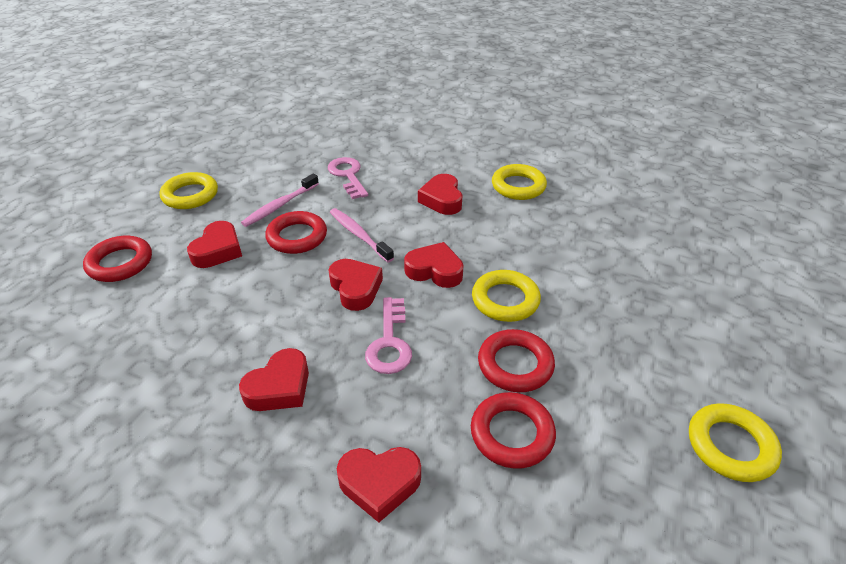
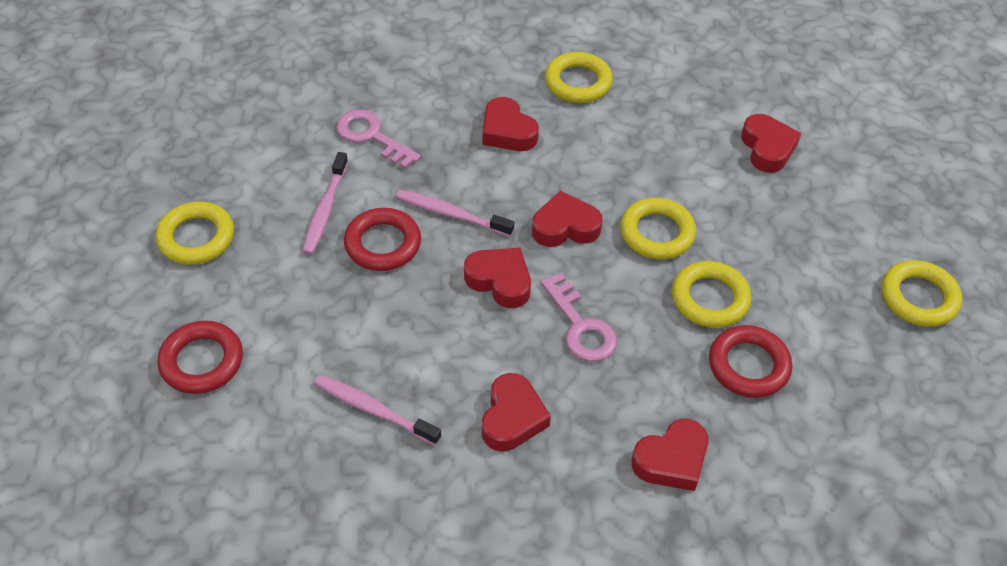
camera: 30 degrees left, 10 degrees up
(190, 337) = (374, 410): none -> pink toothbrush
(218, 250) = (305, 297): red heart -> red heart (767, 148)
(515, 365) = (710, 298): red ring -> yellow ring

